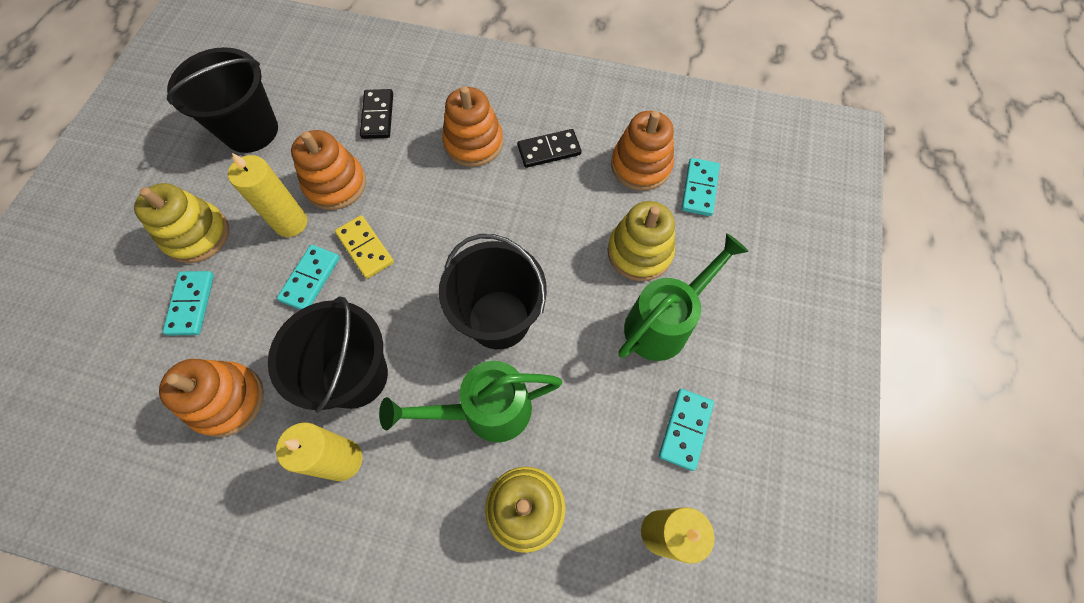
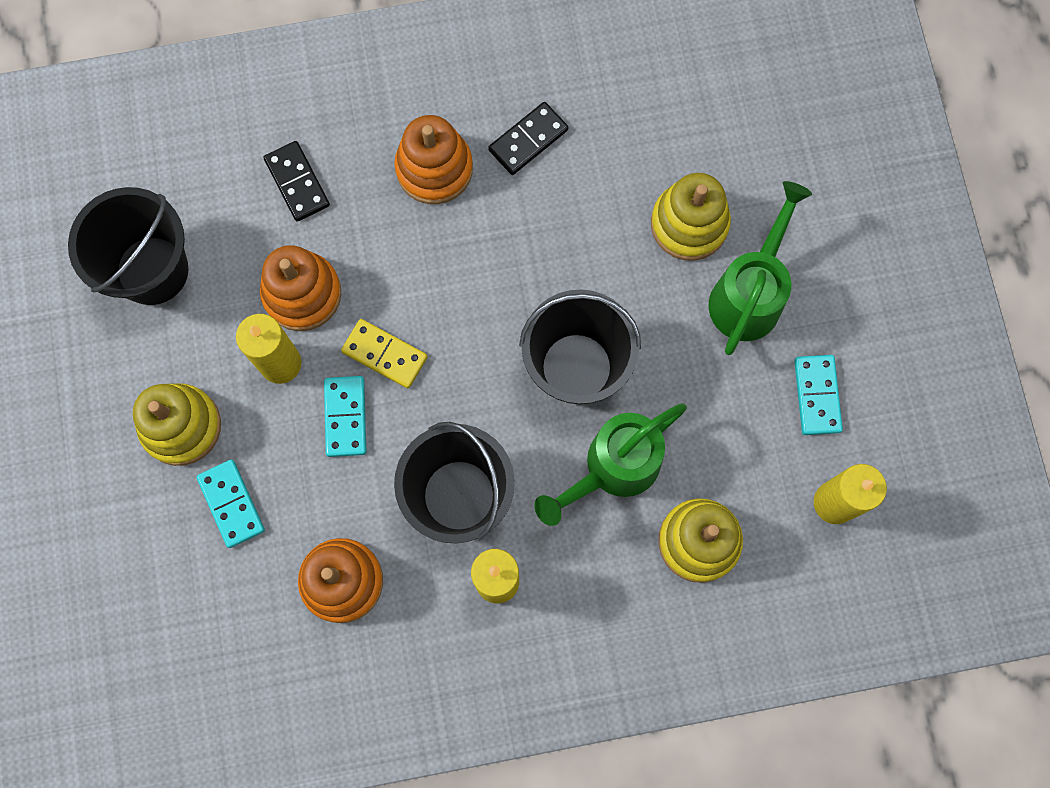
camera: 25 degrees left, 10 degrees up
(641, 165) = (643, 114): orange stacking toy -> none
(699, 188) = (721, 115): turquoise domino -> none

